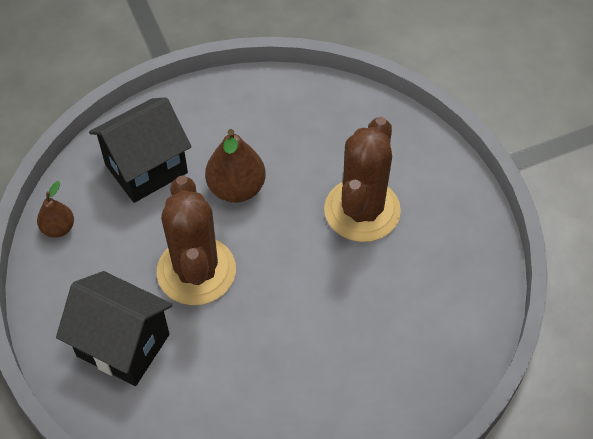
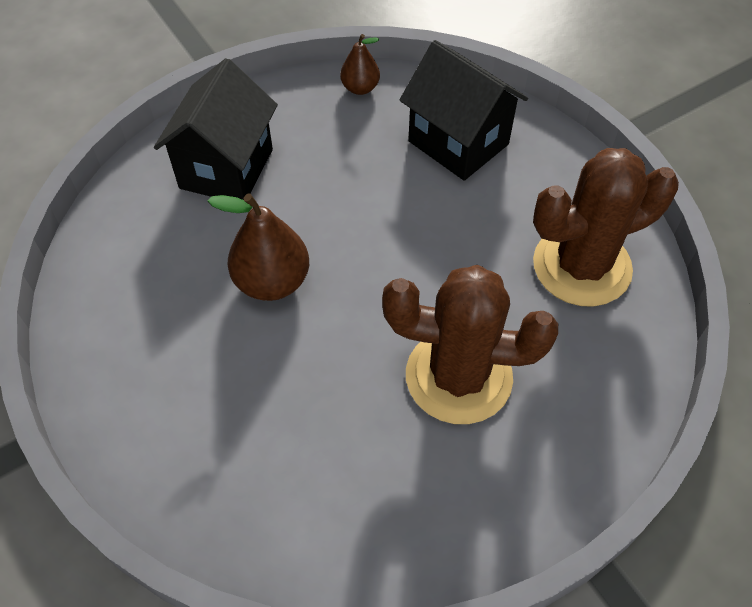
camera: 80 degrees right, 0 degrees up
(196, 271) = (329, 214): brown cactus -> brown cactus (582, 266)
(236, 188) = (455, 232): brown pear -> brown pear (272, 282)

